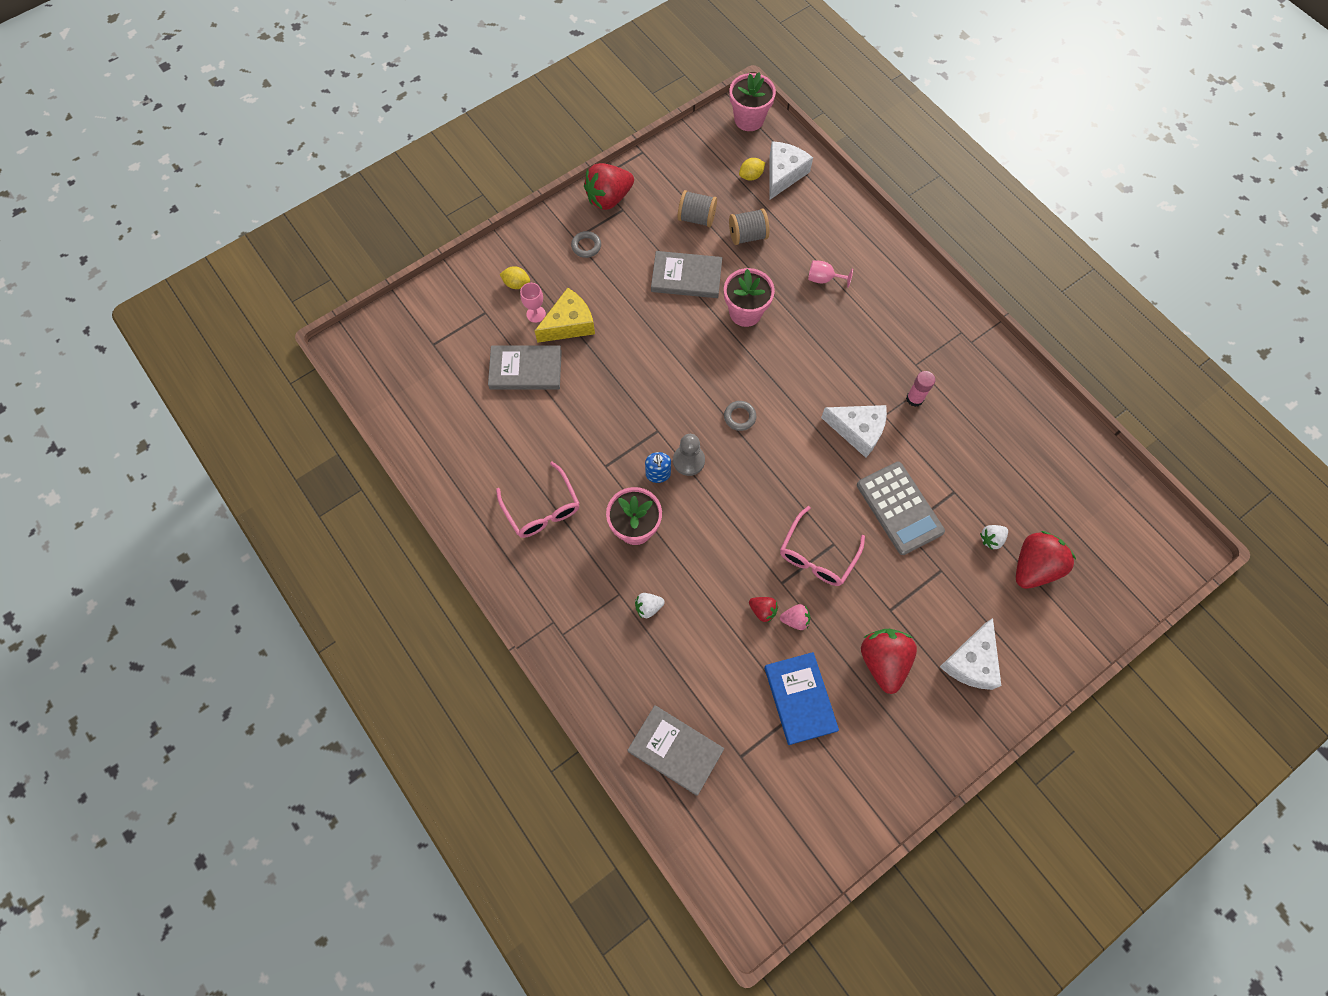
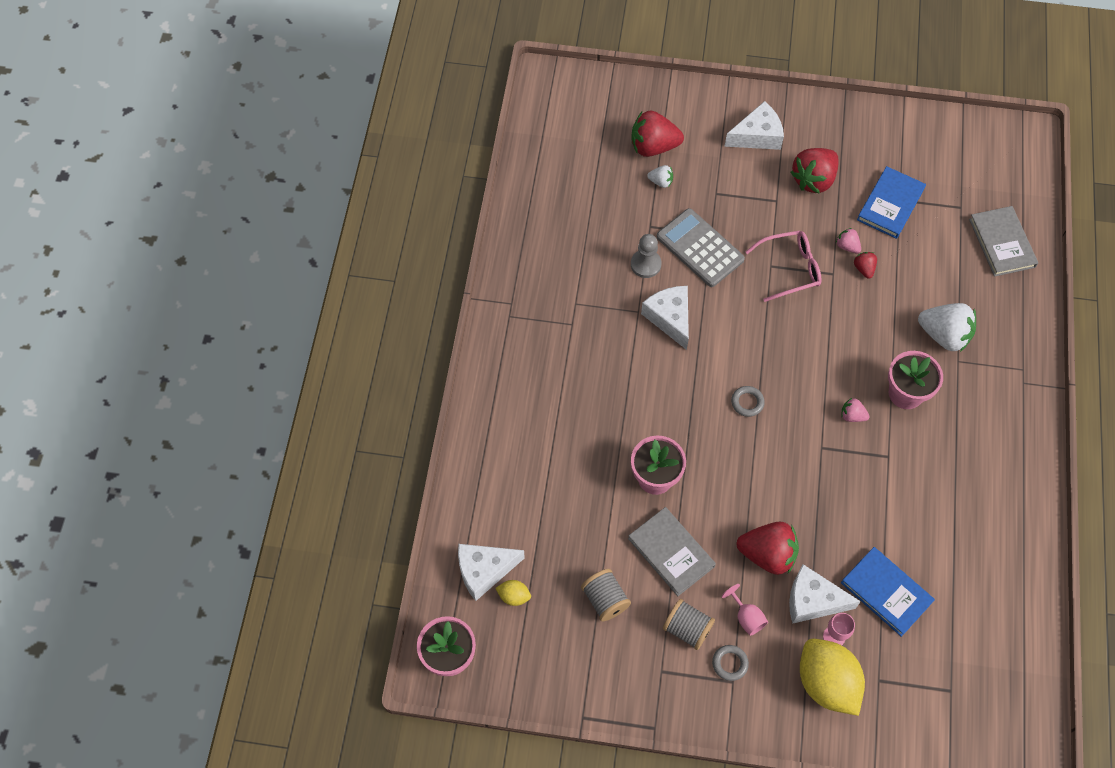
camera: 135 degrees left, 5 degrees down
(516, 284) = (826, 683): yellow lemon -> yellow lemon, size x2.26
(525, 369) = (886, 592): grey book -> blue book
(542, 508) = (967, 467): pink glasses -> none
(569, 324) = (813, 600): yellow cheese -> white cheese
(609, 198) = (662, 695): red strawberry -> red strawberry (767, 554)
(648, 607) = (944, 335): white strawberry -> white strawberry, size x2.05
(658, 474) = (852, 416): blue soap dispenser -> pink strawberry
(688, 461) = (819, 405): grey pawn -> grey pawn (645, 264)
(747, 236) = (580, 542): grey spool -> grey spool (687, 629)
(823, 279) = (561, 448): pink goblet -> pink goblet (746, 617)
(899, 508) = (700, 248): grey calculator -> grey calculator turned 60 degrees counterclockwise
(914, 399) = (602, 303): pink glue stick -> none

